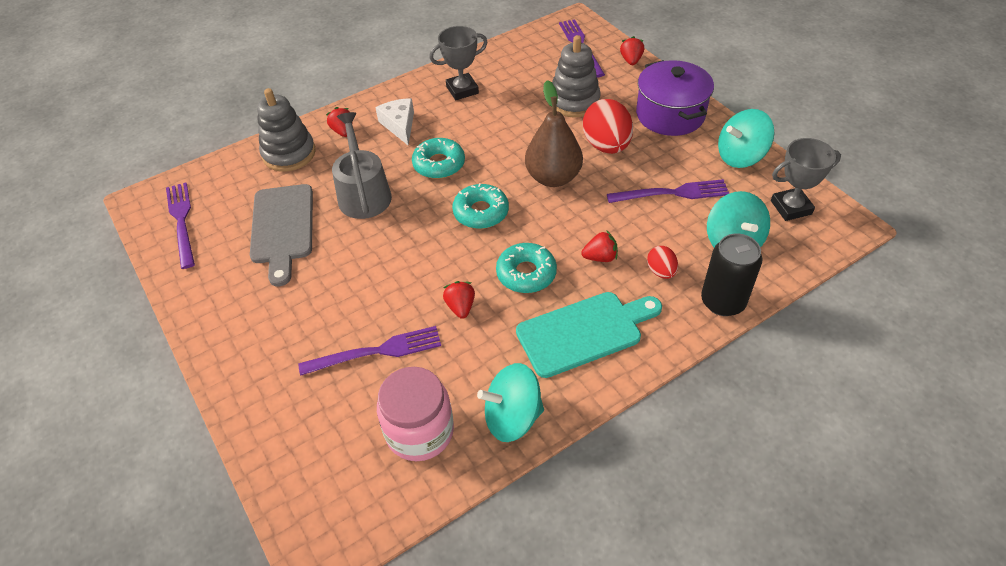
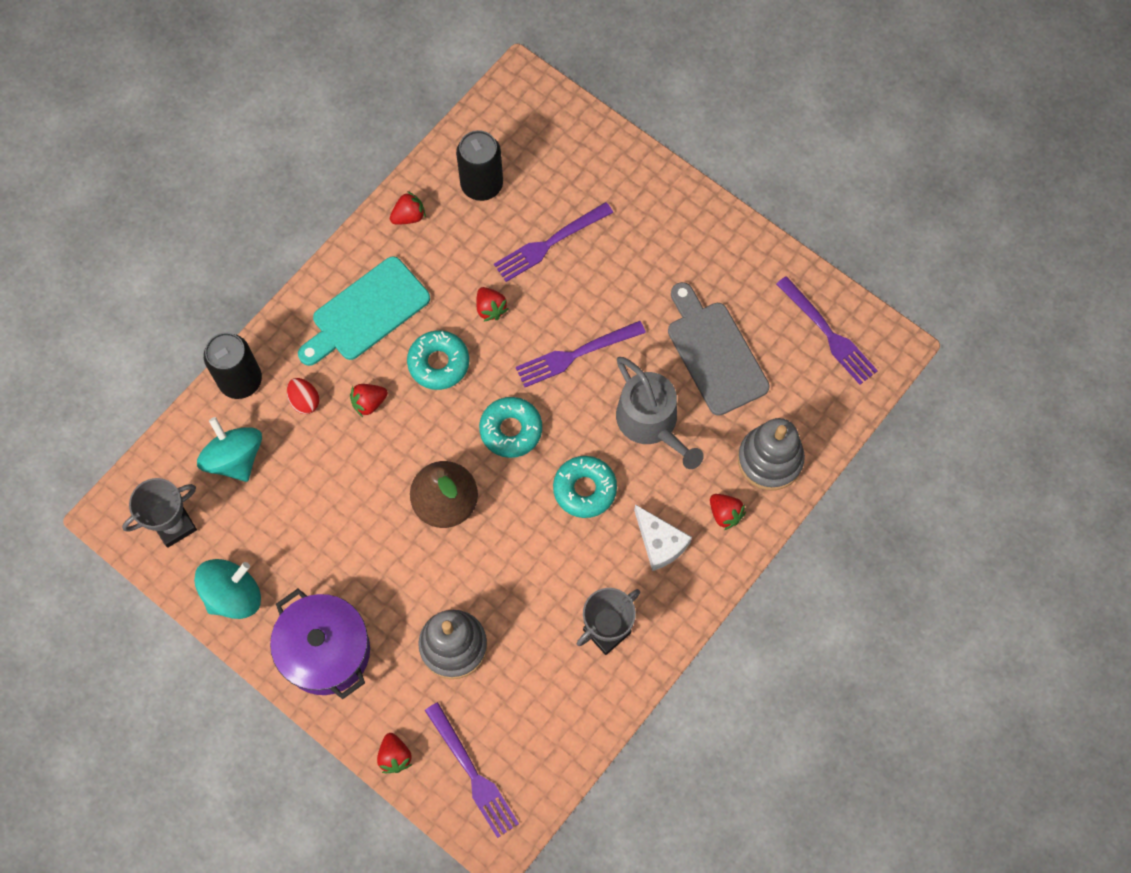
camera: 160 degrees right, 20 degrees up
(420, 431) = (481, 184): pink jar -> black can
(512, 417) = (409, 216): turquoise spinning top -> red strawberry
(606, 146) = (395, 572): red egg -> none
(673, 193) = (305, 514): purple fork -> purple fork (574, 355)

